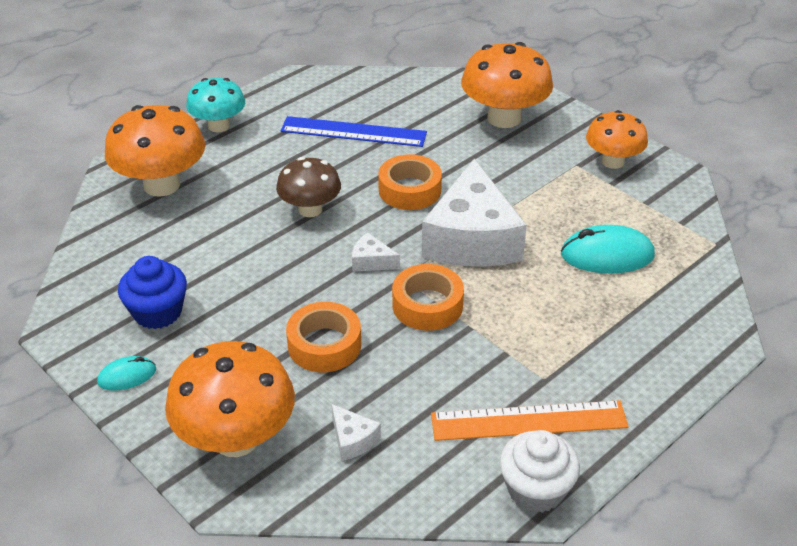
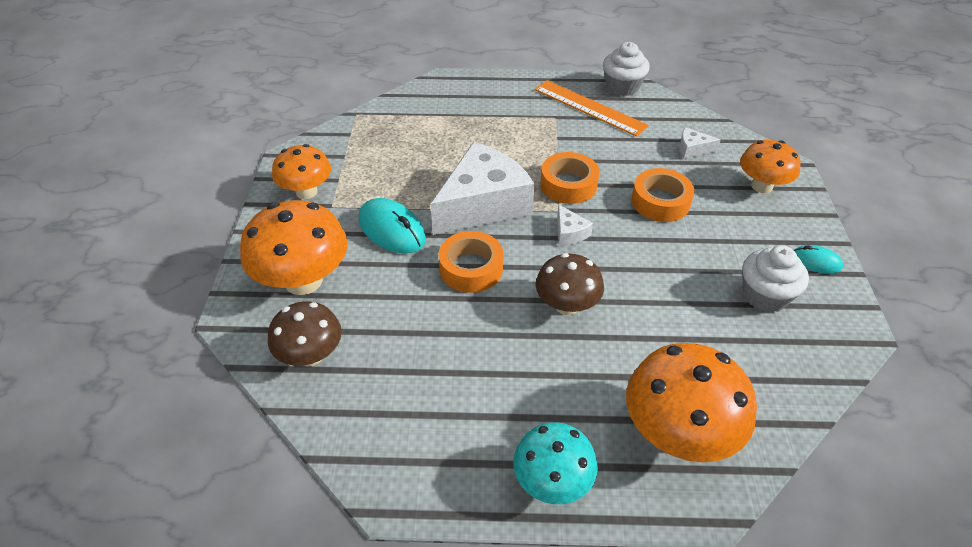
camera: 135 degrees left, 5 degrees up
(157, 312) = (765, 295): blue cupcake -> white cupcake
(236, 438) = (761, 186): orange mushroom -> orange mushroom, size x0.64
(353, 132) = (436, 363): blue ruler -> none
(353, 440) = (692, 149): white cheese -> white cheese turned 90 degrees counterclockwise
(431, 94) = (311, 355): none -> brown mushroom
(607, 255) = (422, 145): turquoise mouse -> turquoise mouse (391, 230)

